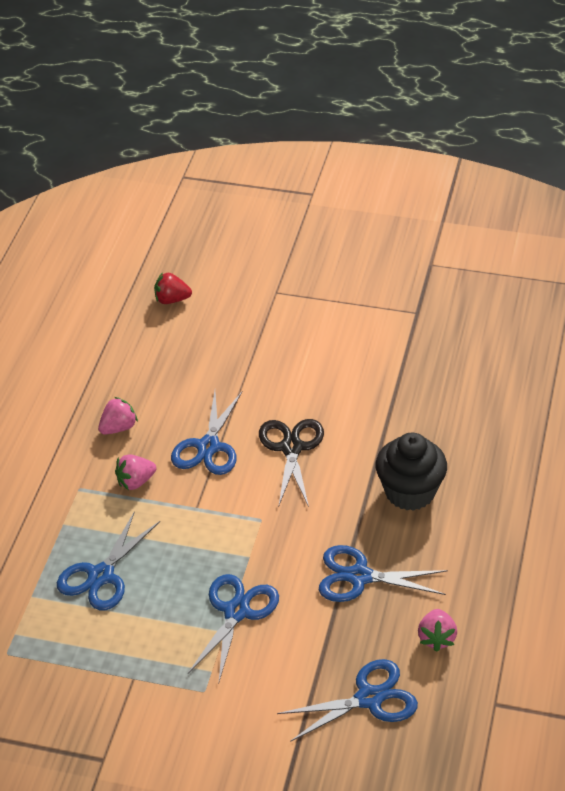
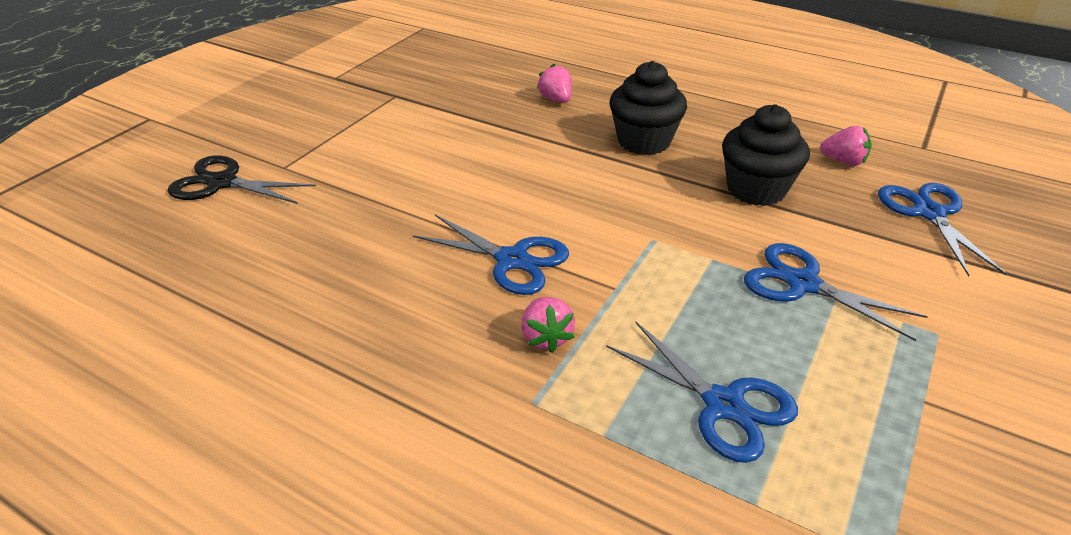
camera: 75 degrees left, 5 degrees down
(118, 428) = (428, 338): pink strawberry -> pink strawberry (556, 100)
(172, 300) = (215, 246): red strawberry -> none
(291, 448) = (546, 199): black scissors -> black scissors (222, 183)
(359, 576) = (756, 189): blue scissors -> black cupcake

